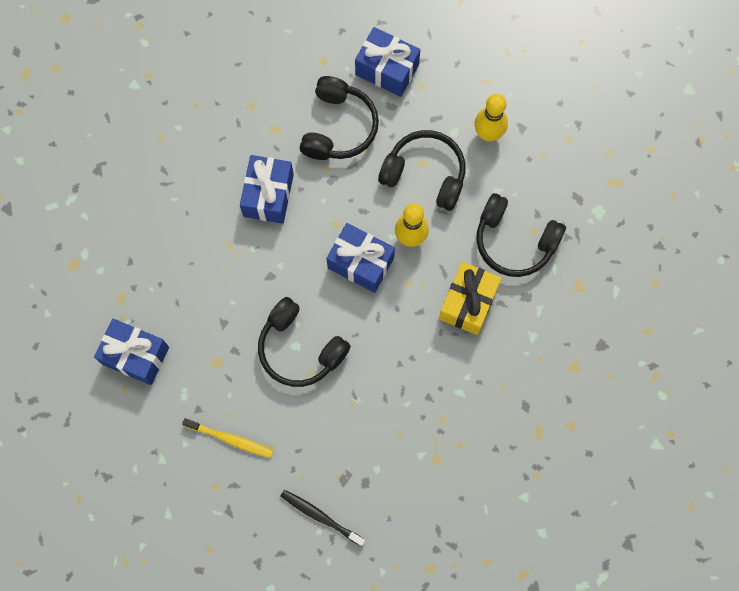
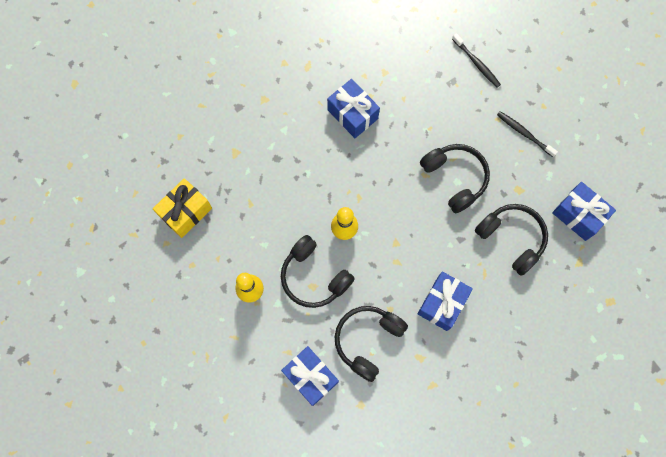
camera: 160 degrees left, 0 degrees up
(230, 439) = (524, 133): yellow toothbrush -> black toothbrush
(360, 263) = (388, 225): blue gift -> blue gift (352, 114)
(468, 303) = (320, 168): yellow gift -> yellow gift (185, 212)
(514, 241) = (268, 201): black headphones -> black headphones (511, 238)

